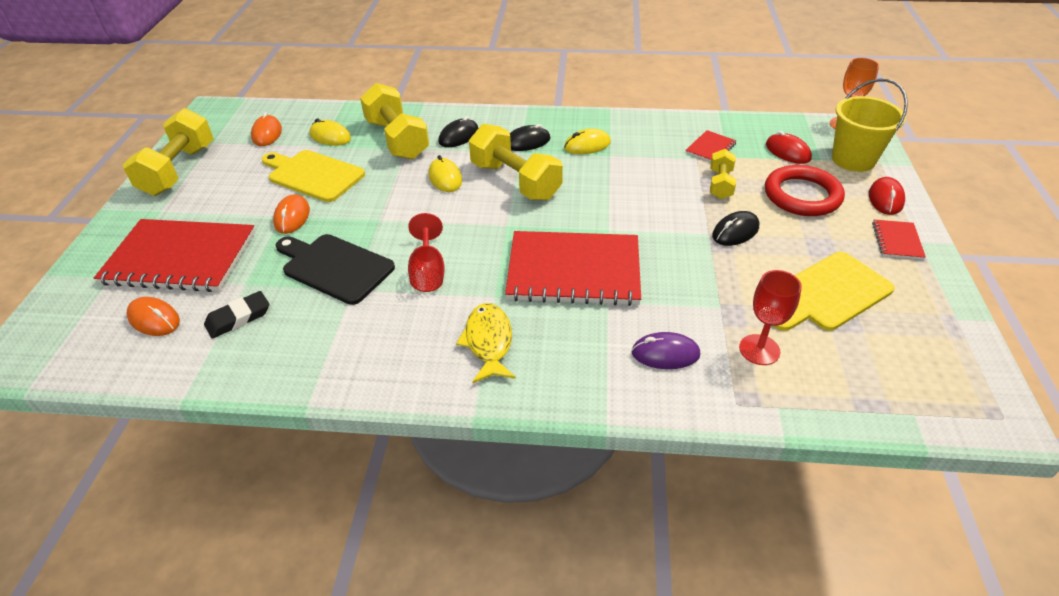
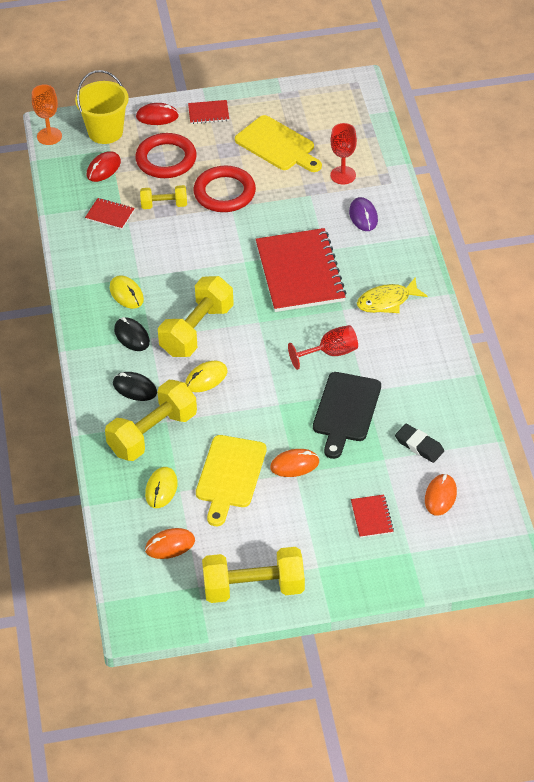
camera: 105 degrees left, 5 degrees up
(180, 258) = (371, 517): red notebook -> red notebook, size x0.43
(735, 231) = (224, 193): black mouse -> red ring

